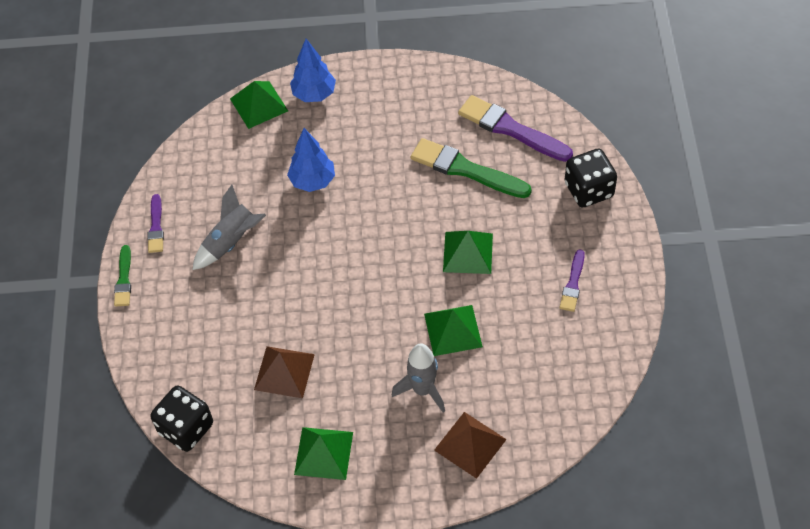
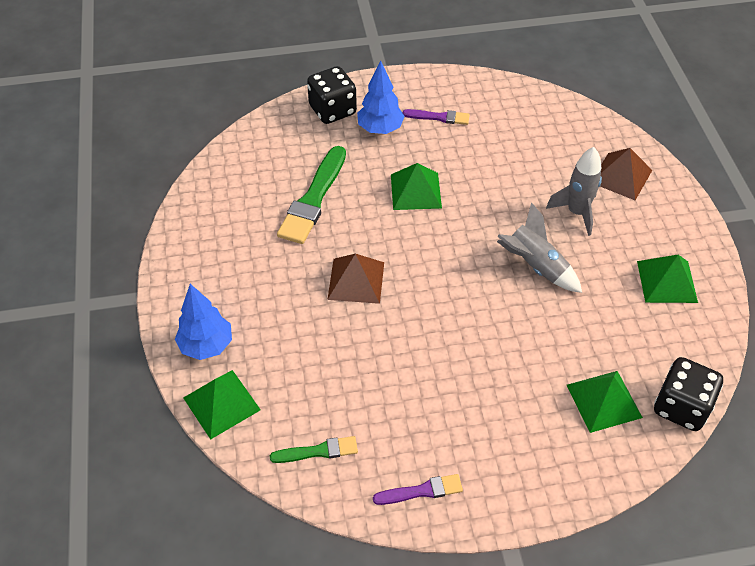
camera: 100 degrees left, 5 degrees down
(124, 279) = (505, 514): green brush -> green brush (318, 451)
(231, 242) = (432, 401): grey rocket -> grey rocket (535, 266)
(284, 372) = (588, 326): brown pyramid -> brown pyramid (356, 280)
(313, 181) = (337, 331): blue tree -> blue tree (380, 129)
(453, 330) = (506, 196): green pyramid -> green pyramid (603, 401)
(511, 129) = (259, 167): purple brush -> none

